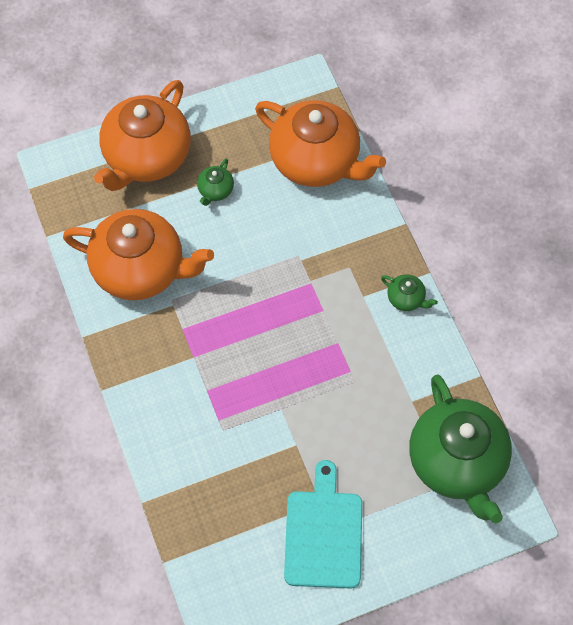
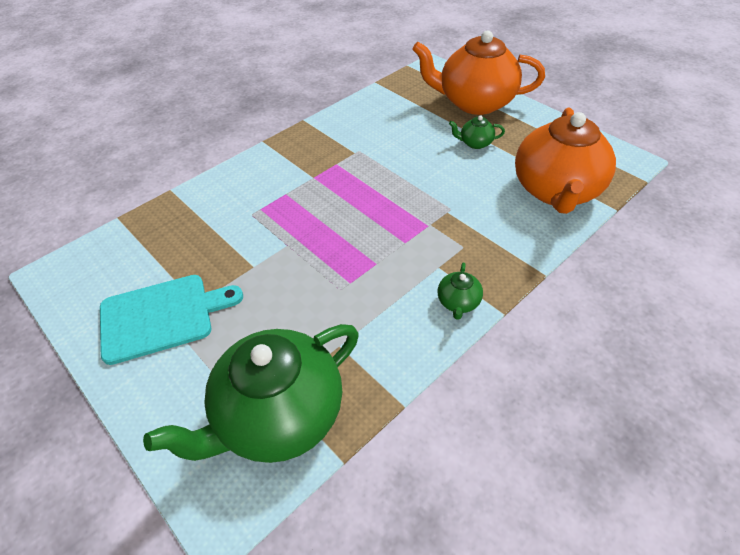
camera: 70 degrees right, 15 degrees down
(141, 269) = (376, 128): orange teapot -> none

